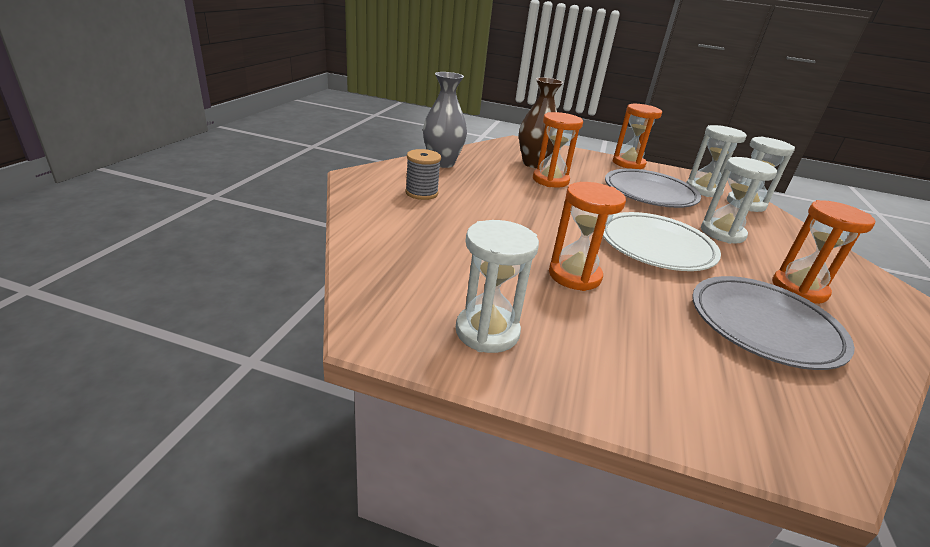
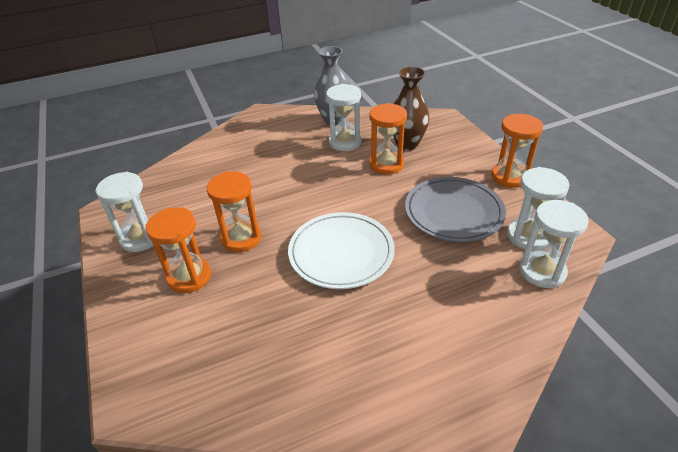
camera: 55 degrees right, 10 degrees up
(421, 193) = (273, 140): grey spool -> none
(722, 233) = (430, 278): white hourglass -> white hourglass (345, 142)
(764, 326) = (277, 343): grey plate -> none
(799, 289) = (375, 351): orange hourglass -> orange hourglass (189, 277)

